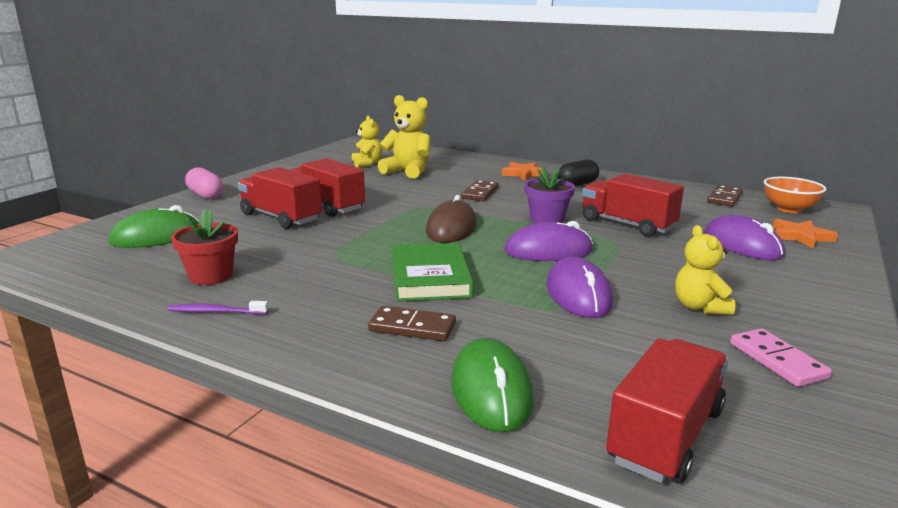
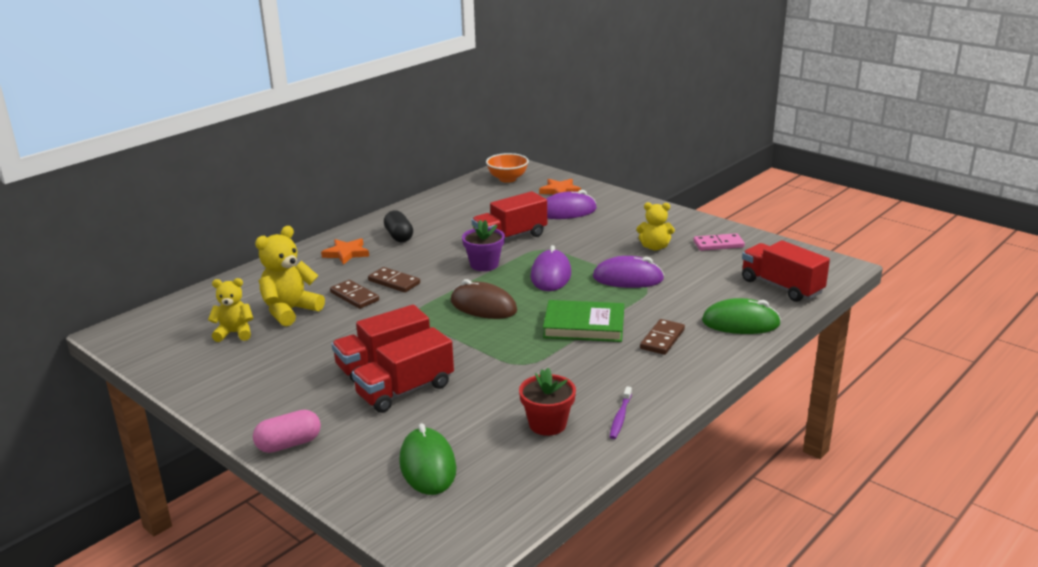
camera: 75 degrees left, 5 degrees up
(724, 198) = (472, 192): brown domino -> brown domino (354, 296)

